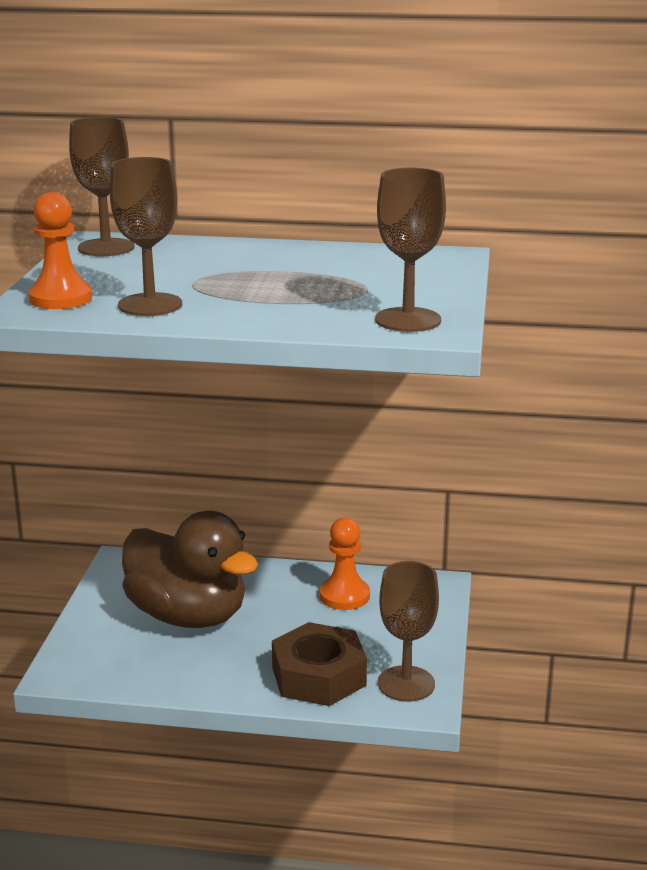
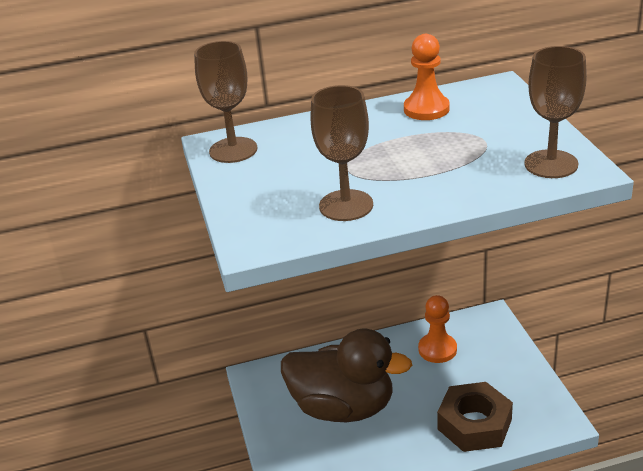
camera: 20 degrees left, 10 degrees up
(60, 298) = (267, 220): orange pawn -> orange pawn (426, 109)
(406, 684) = (536, 408): brown goblet -> none

